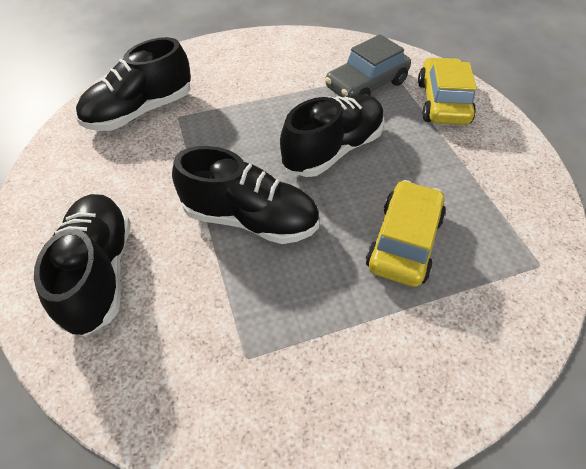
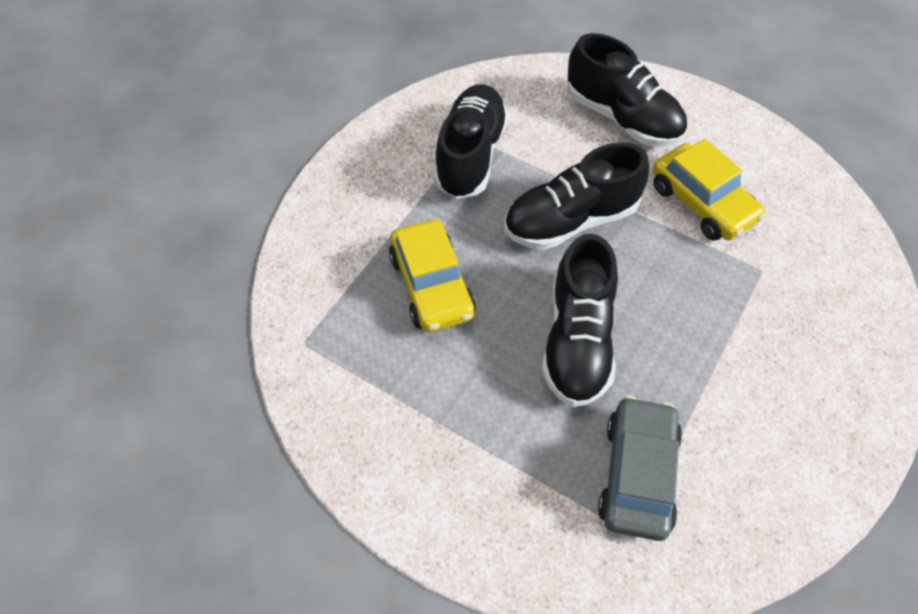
camera: 140 degrees right, 5 degrees up
(140, 111) = (802, 250): black shoe -> black shoe (470, 155)
(442, 102) = (524, 514): yellow car -> yellow car (702, 203)

